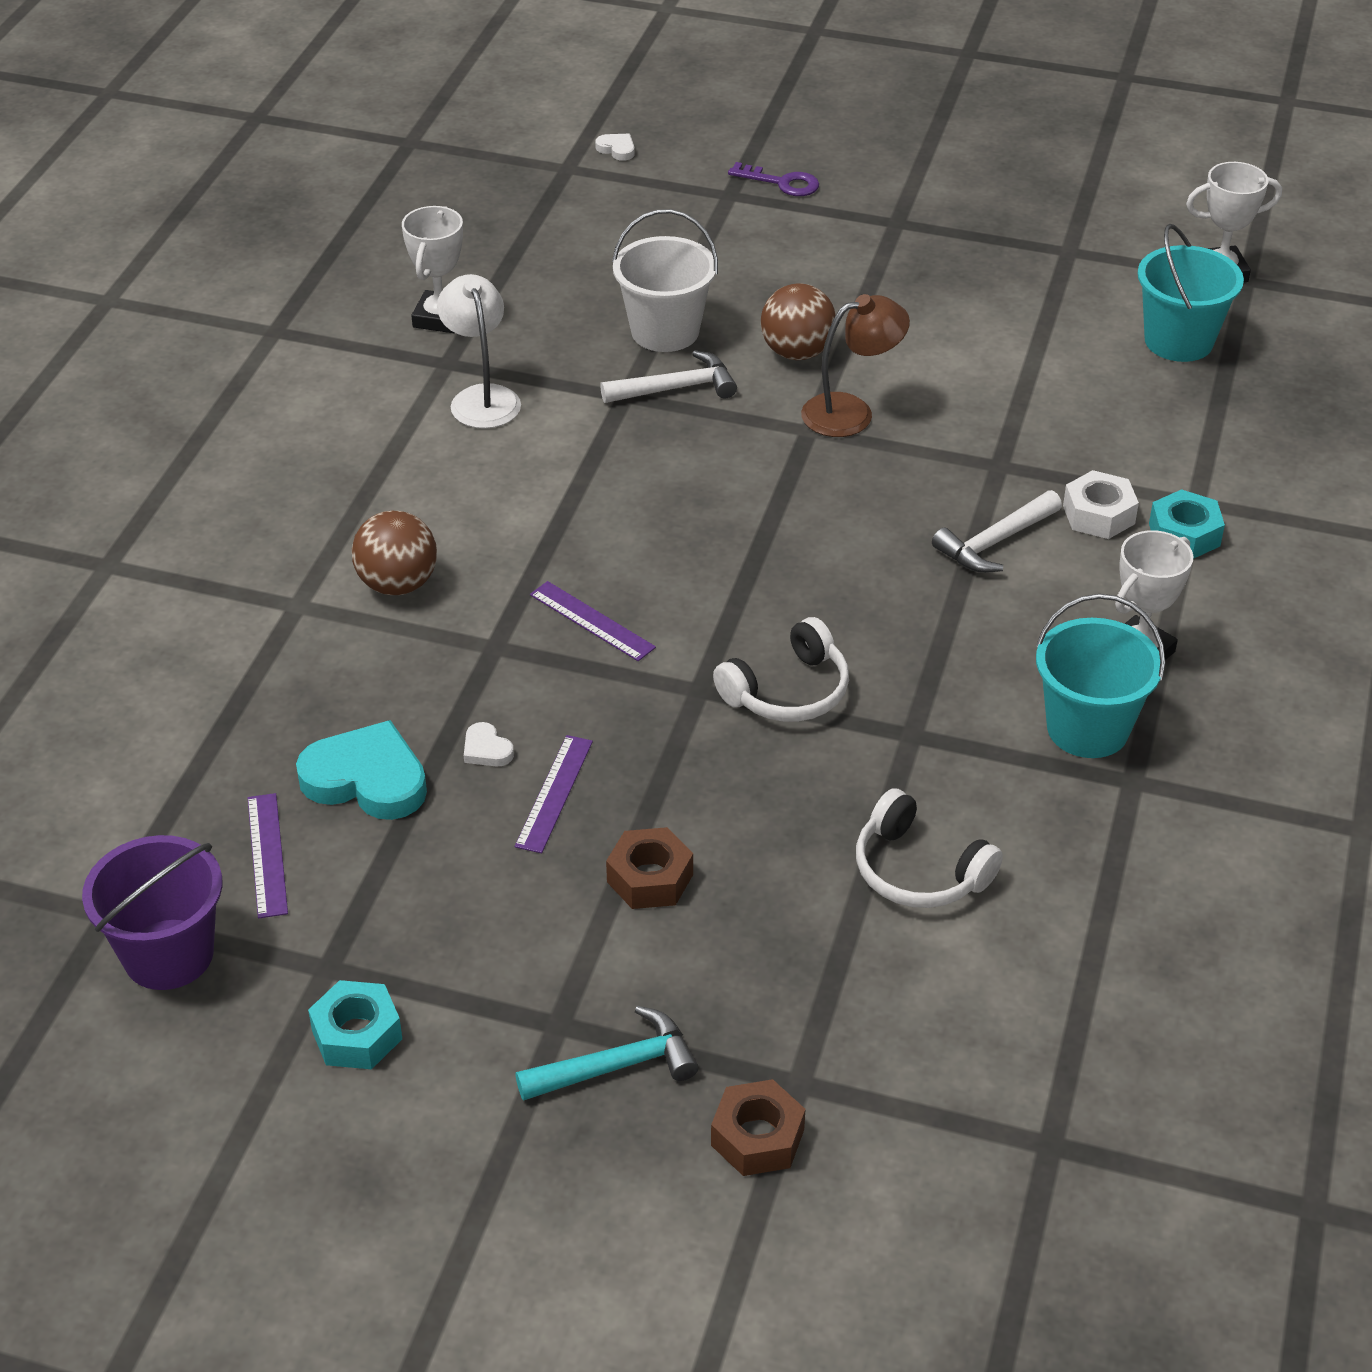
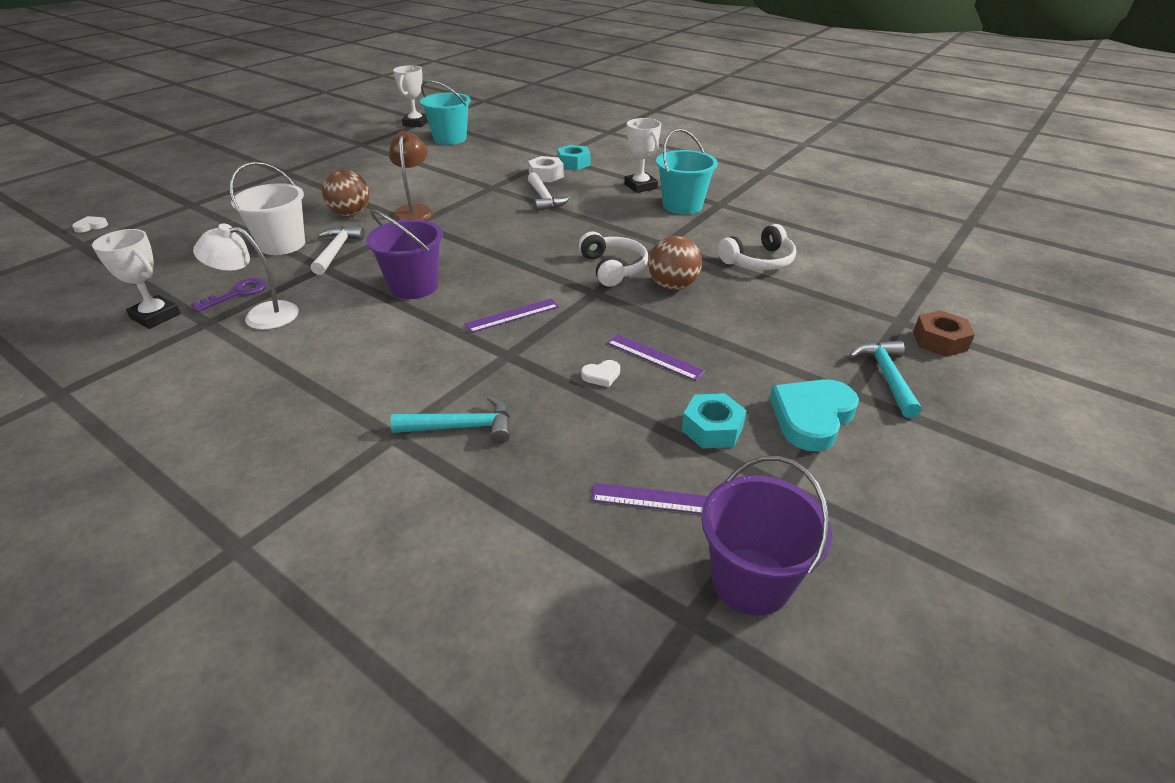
camera: 70 degrees left, 5 degrees down
(333, 654) = (462, 427): none -> turquoise hammer
(357, 1035) = (852, 482): turquoise nut -> turquoise nut (712, 429)
(366, 779) = (602, 433): turquoise heart -> turquoise heart (811, 417)
(397, 584) = (413, 384): brown ball -> brown ball (672, 286)
(619, 500) = (414, 286): none -> purple bucket
(650, 878) = (739, 337): brown nut -> none
(782, 183) = (205, 190): purple key -> purple key (237, 293)

